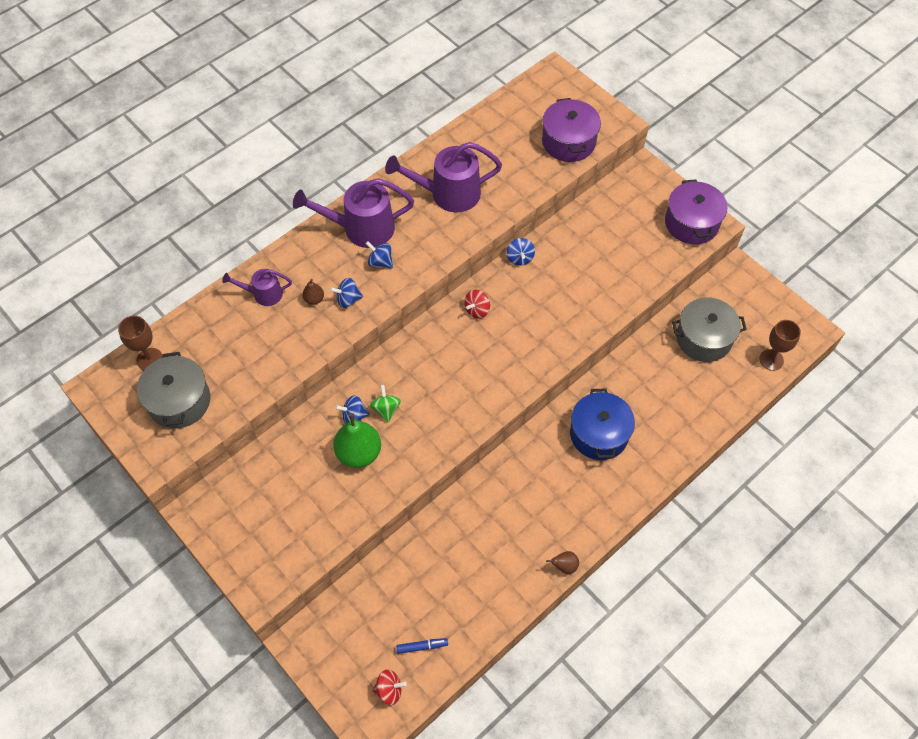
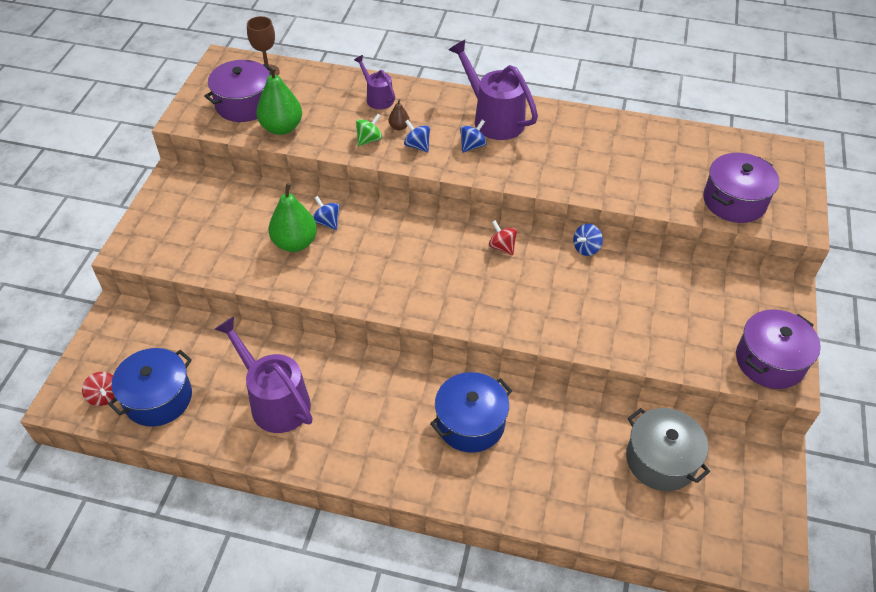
camera: 55 degrees right, 10 degrees down
(179, 401) = (244, 104): grey pot -> purple pot
(239, 387) = (281, 128): none -> green pear
(380, 262) = (472, 146): blue spinning top -> blue spinning top turned 45 degrees clockwise
(386, 409) = (350, 238): green spinning top -> green spinning top (369, 139)
(422, 646) = (158, 398): blue marker -> blue pot
(448, 194) = (584, 151): purple watering can -> purple watering can (274, 400)
(477, 310) = (502, 247): red spinning top -> red spinning top turned 45 degrees clockwise
(564, 566) = (307, 468): brown pear -> none
(771, 360) = (697, 540): brown goblet -> none

